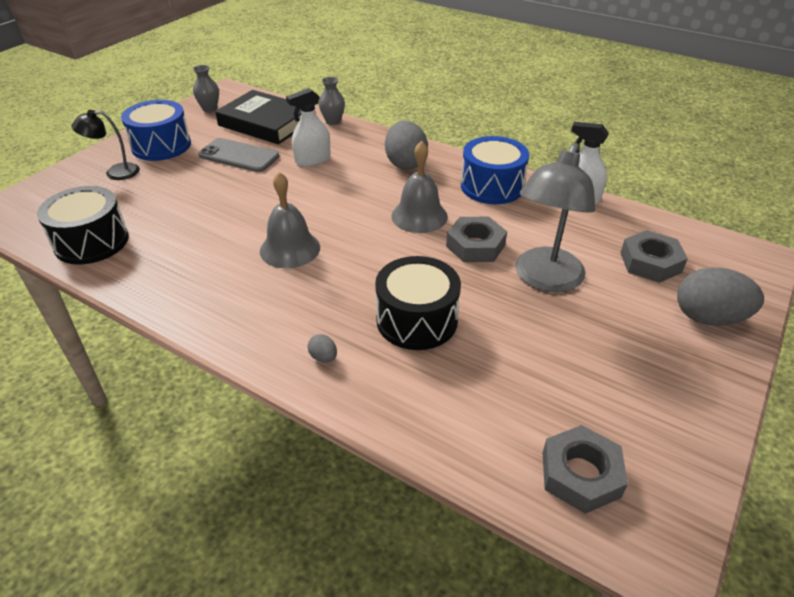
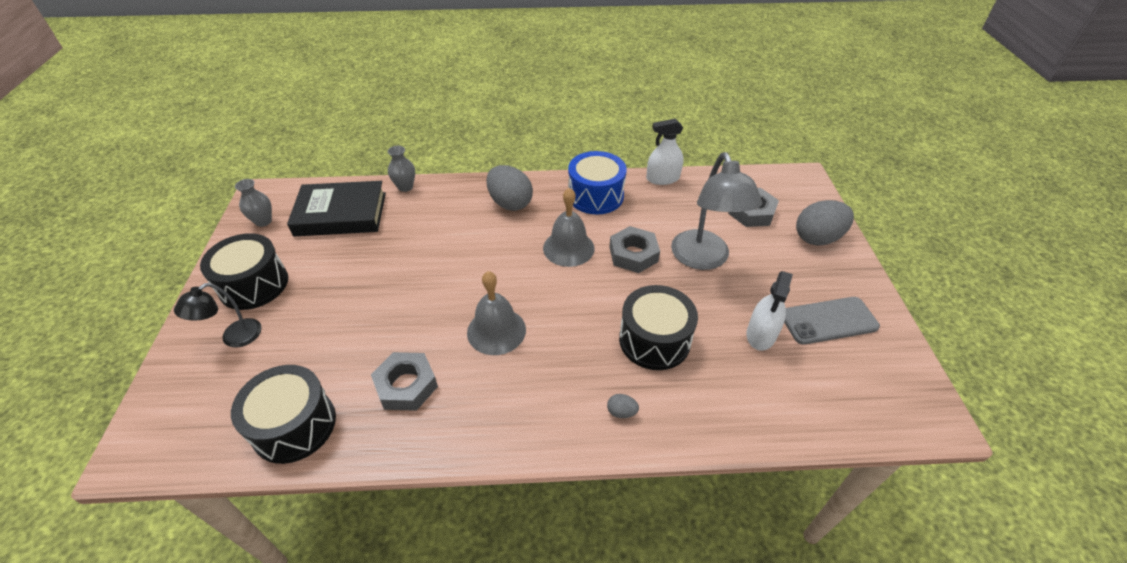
camera: 35 degrees left, 5 degrees up
(161, 146) = (254, 284): blue drum -> black drum
(239, 156) = (351, 260): grey phone -> grey phone (828, 321)
(312, 159) = (426, 234): white spray bottle -> white spray bottle (761, 334)
(580, 474) = (854, 394): grey nut -> grey nut (406, 385)

